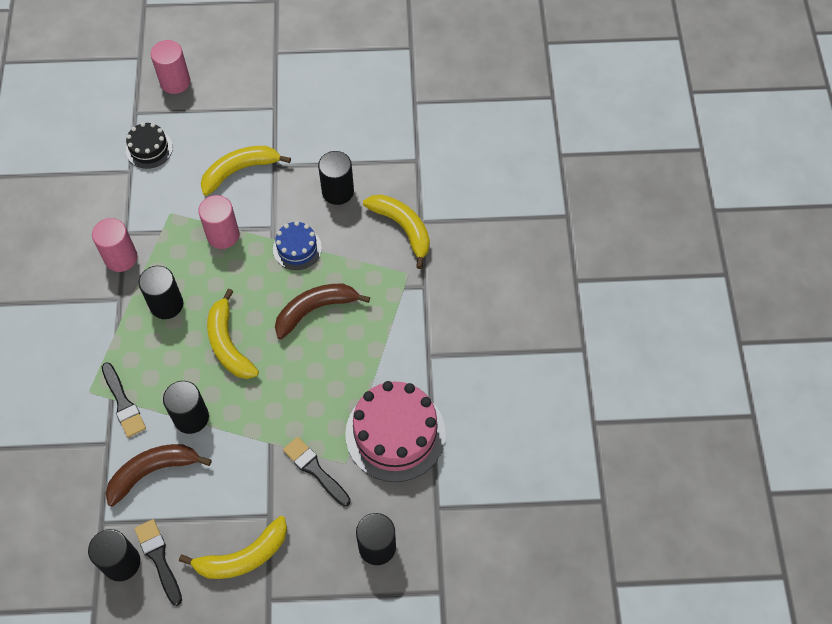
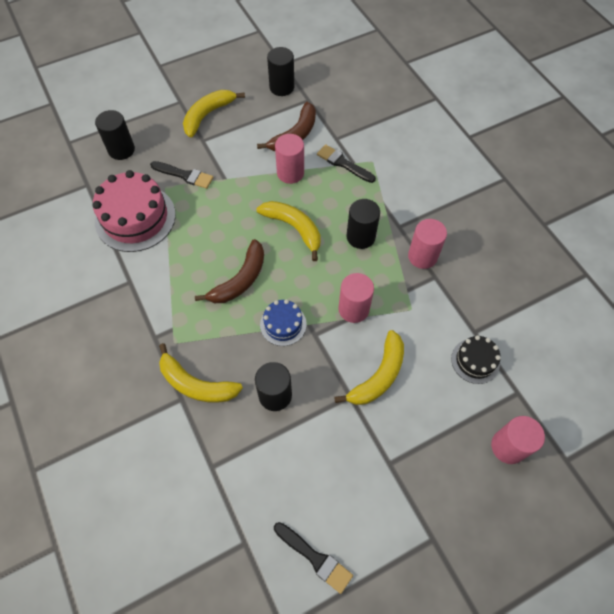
camera: 155 degrees right, 0 degrees up
(158, 558) = (260, 97): black brush -> black brush (315, 558)
(191, 417) = (290, 173): black cylinder -> pink cylinder

